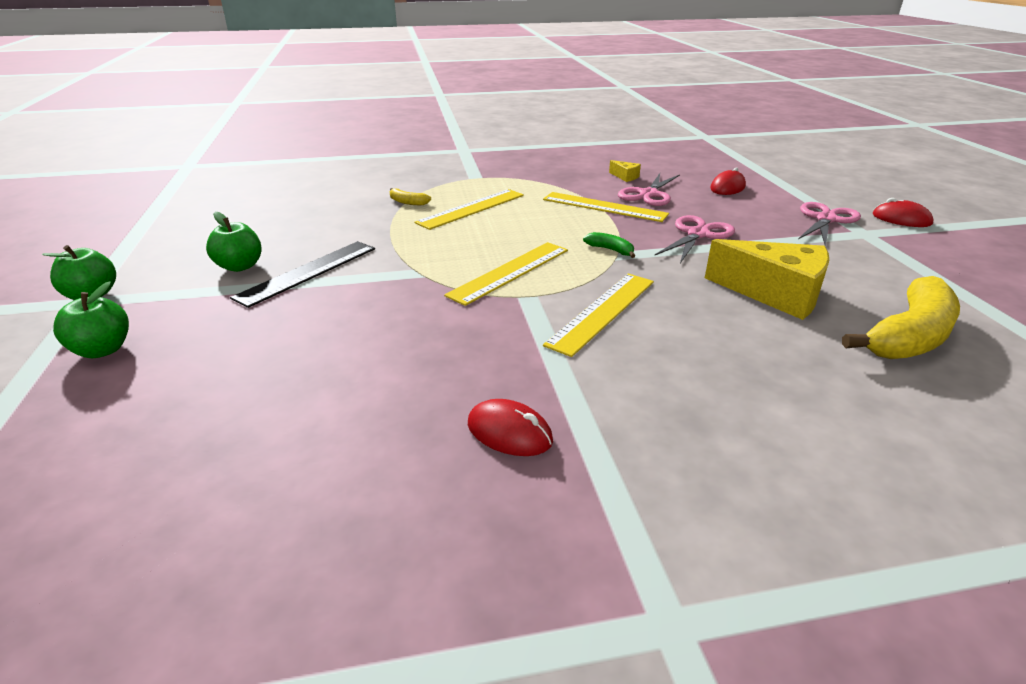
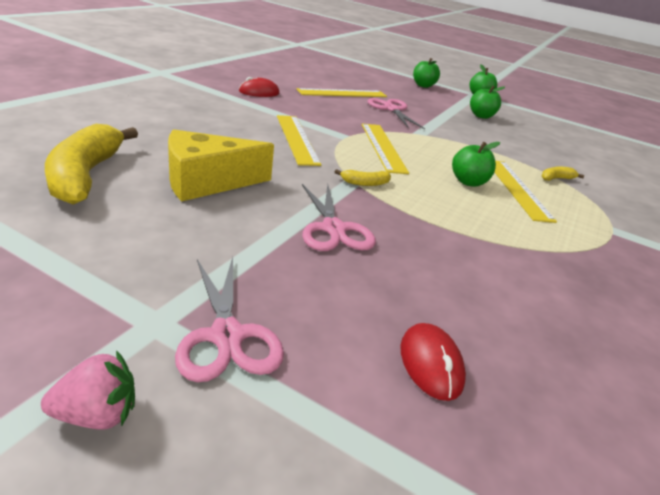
camera: 125 degrees right, 0 degrees up
(308, 272) = (454, 121): black ruler -> none
(504, 223) = (468, 182): none -> green apple
(604, 207) = (459, 235): yellow ruler -> yellow ruler (342, 93)
(610, 250) = (364, 183): green banana -> yellow banana
(625, 177) = (555, 313): yellow cheese -> none
(648, 194) = (470, 282): pink scissors -> pink scissors (391, 109)
(901, 219) = (97, 414): red mouse -> pink strawberry

